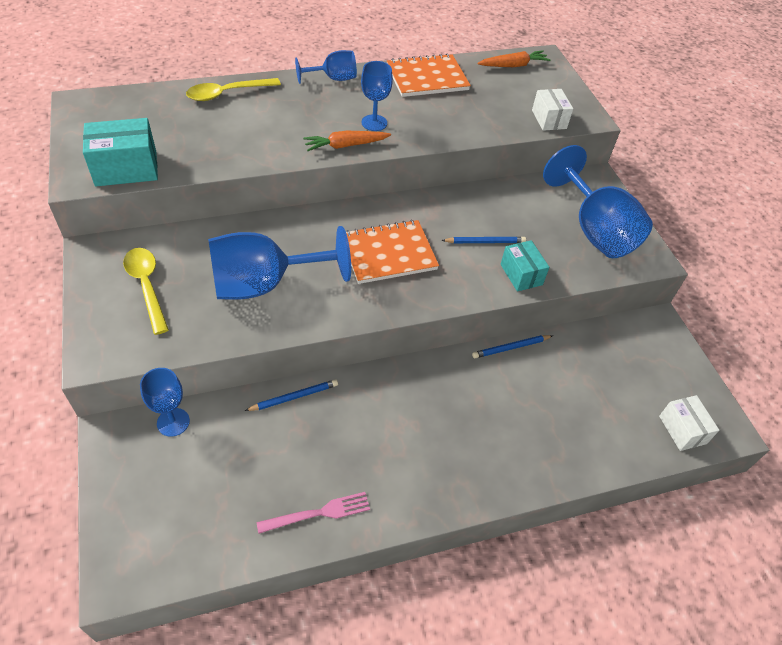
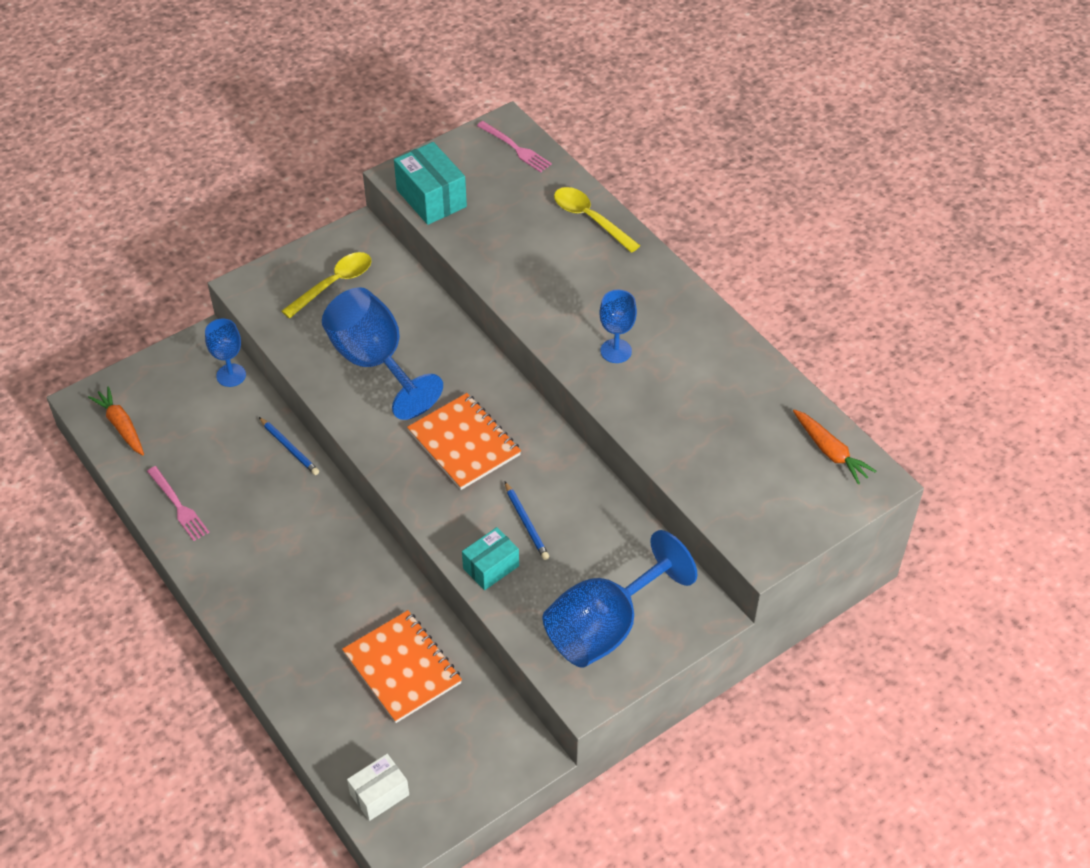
camera: 75 degrees right, 0 degrees up
(111, 105) = (515, 148): none -> pink fork
(333, 79) = (676, 291): blue goblet -> none
(345, 145) = (560, 340): orange carrot -> orange carrot (121, 426)
(427, 78) = (738, 373): orange notebook -> orange notebook (402, 668)
(511, 348) = (426, 609): blue pencil -> none
(549, 119) = (730, 512): white box -> none

